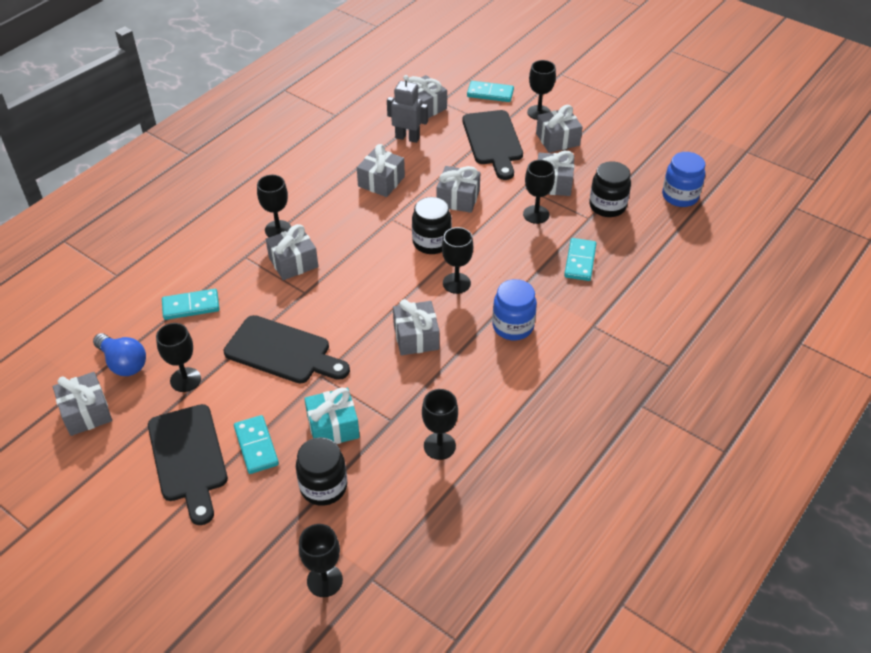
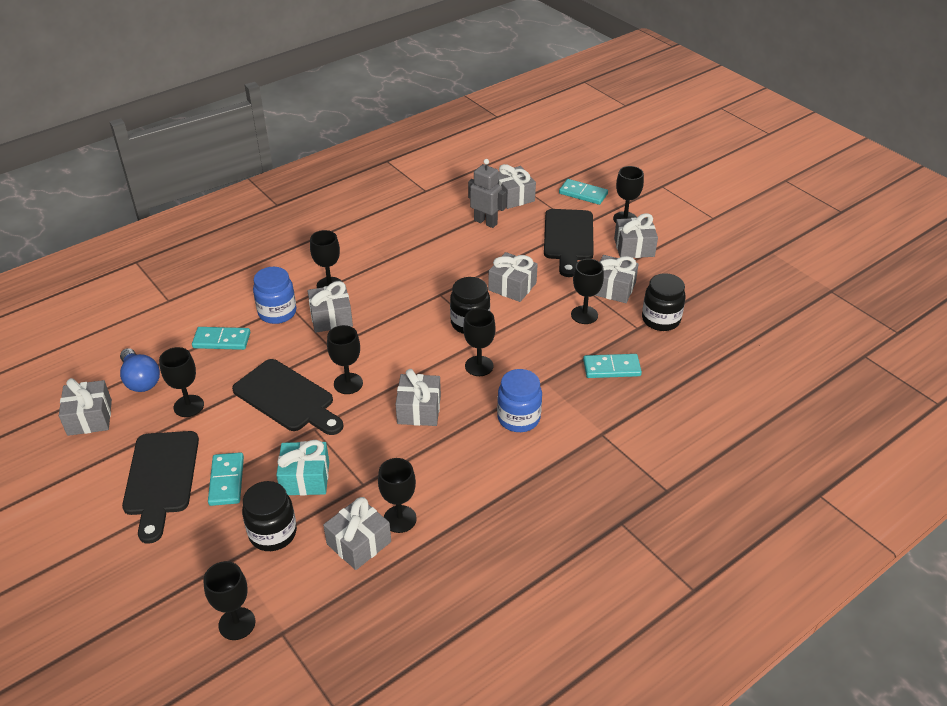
camera: 15 degrees right, 5 degrees down
(337, 325) = (348, 383): none -> black goblet
(381, 181) = (444, 258): grey gift -> grey gift (359, 543)
(580, 261) = (611, 368): turquoise domino -> turquoise domino turned 60 degrees clockwise
(680, 196) = (741, 323): blue jar -> blue jar (277, 313)

